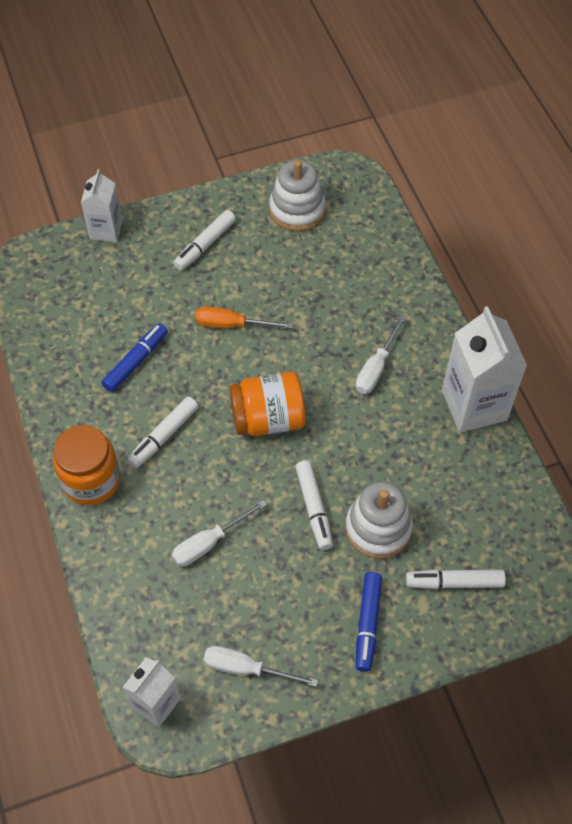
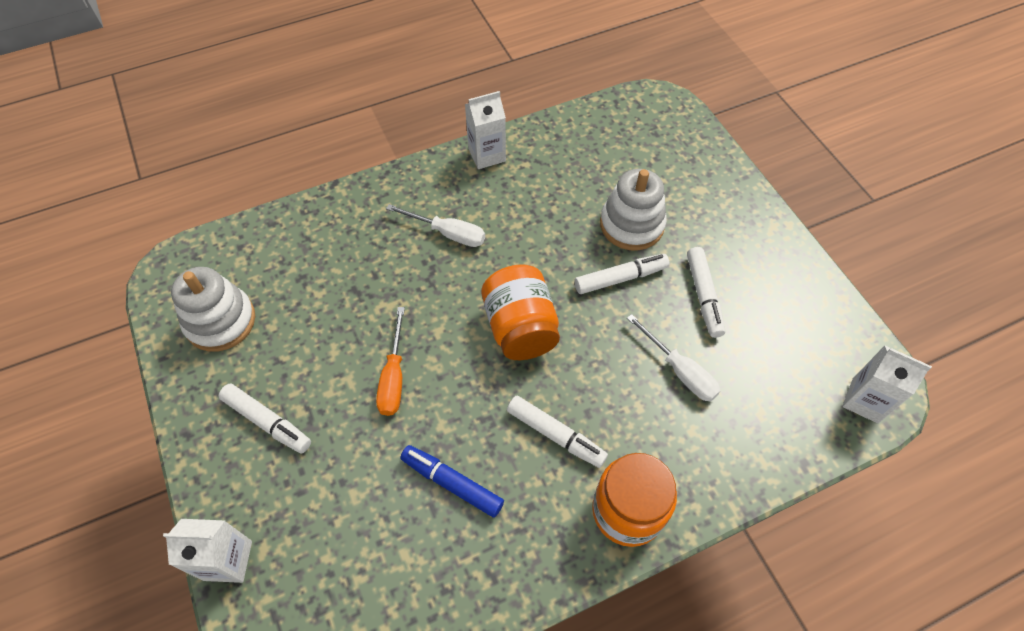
camera: 95 degrees left, 0 degrees up
(246, 668) = (803, 323): white screwdriver -> none
(367, 624) = (729, 229): blue marker -> none
(454, 582) = (673, 168): white marker -> white marker (703, 296)
(474, 405) = (487, 155): white carton -> white carton, size x0.60

